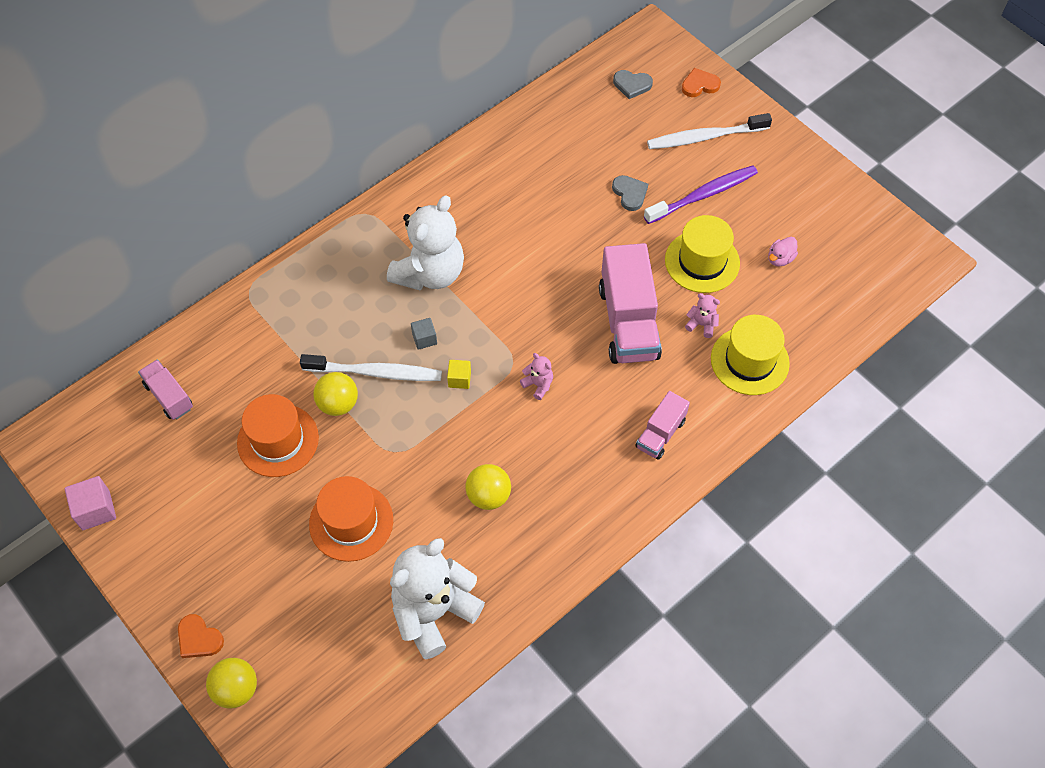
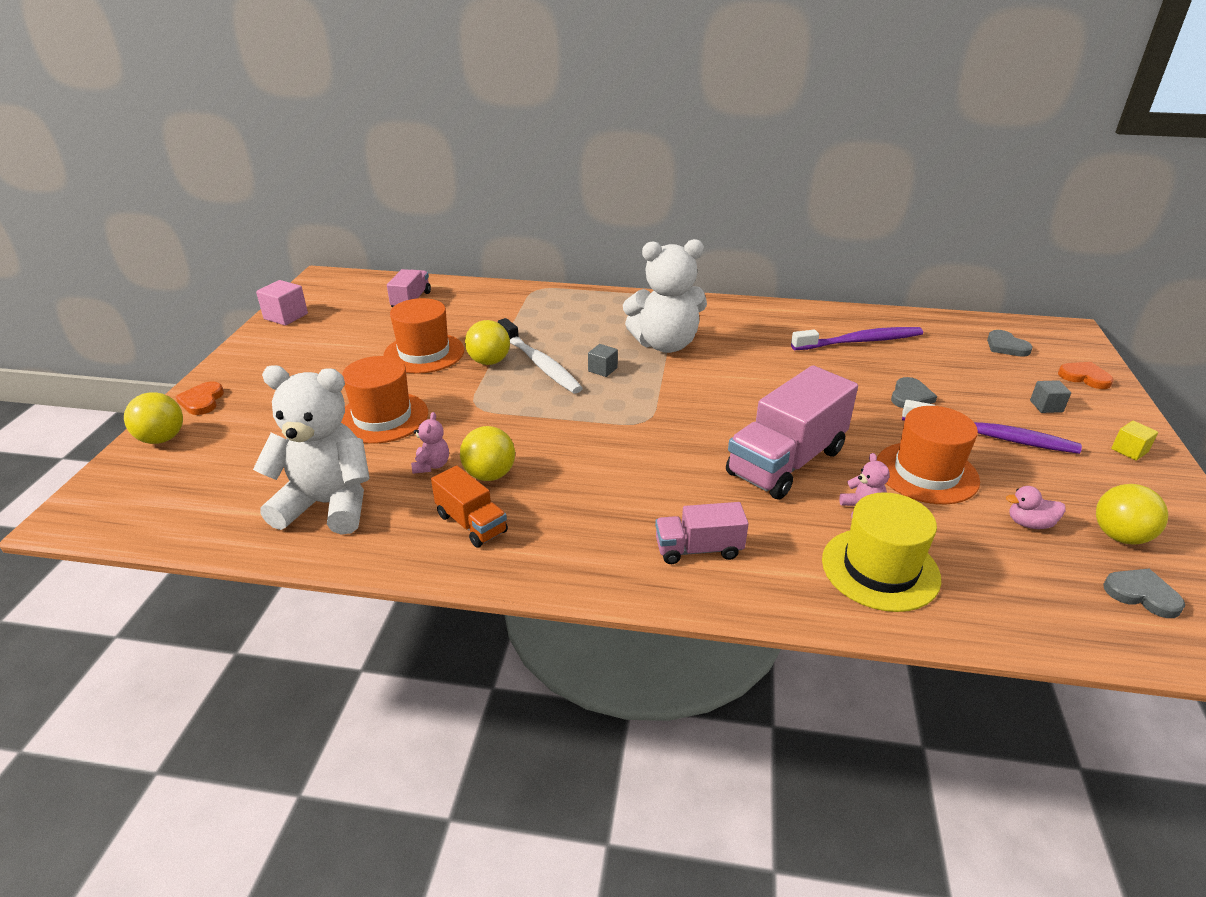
camera: 50 degrees right, 25 degrees down
(459, 379) = (589, 403): yellow cube -> yellow cube (1129, 450)
(531, 538) = (471, 523): none -> orange truck
(538, 385) = (642, 445): pink teddy bear -> pink teddy bear (431, 465)
(545, 156) = (860, 341): none -> purple toothbrush
(702, 261) = (926, 472): yellow hat -> orange hat
(705, 137) = (1046, 406): white toothbrush -> grey cube
(822, 230) = (1119, 536): none -> yellow ball
(860, 267) = (1142, 594): none -> grey heart

